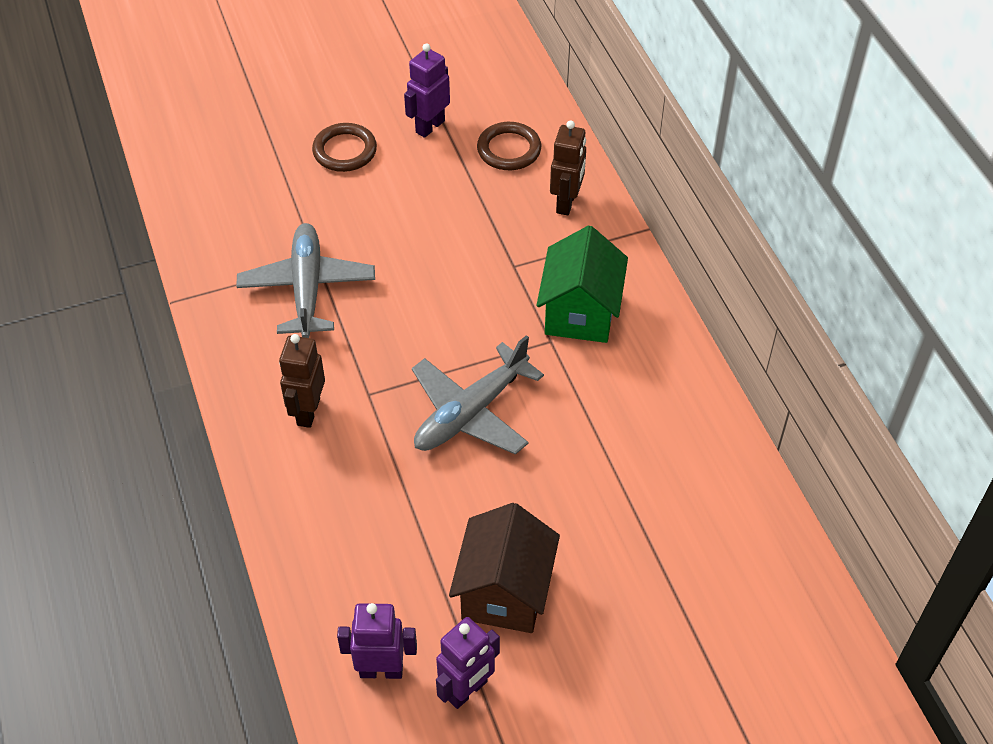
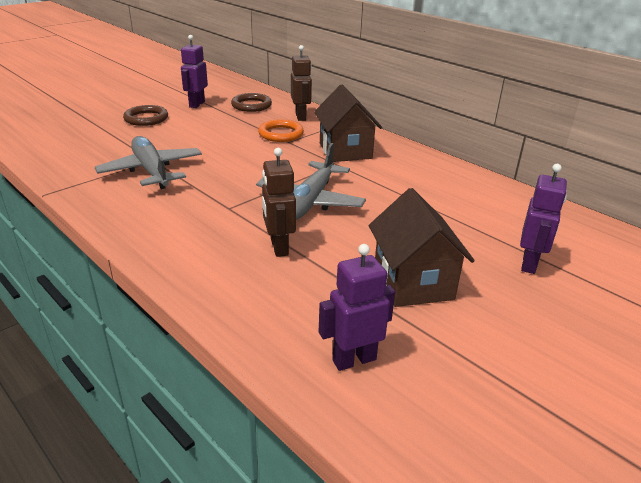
camera: 25 degrees left, 20 degrees down
(308, 412) = (186, 225): brown robot -> brown robot (279, 247)
(467, 690) = (438, 350): purple robot -> purple robot (529, 264)
(513, 243) = (281, 134): none -> orange ring
(580, 313) = (345, 151): green house -> brown house

